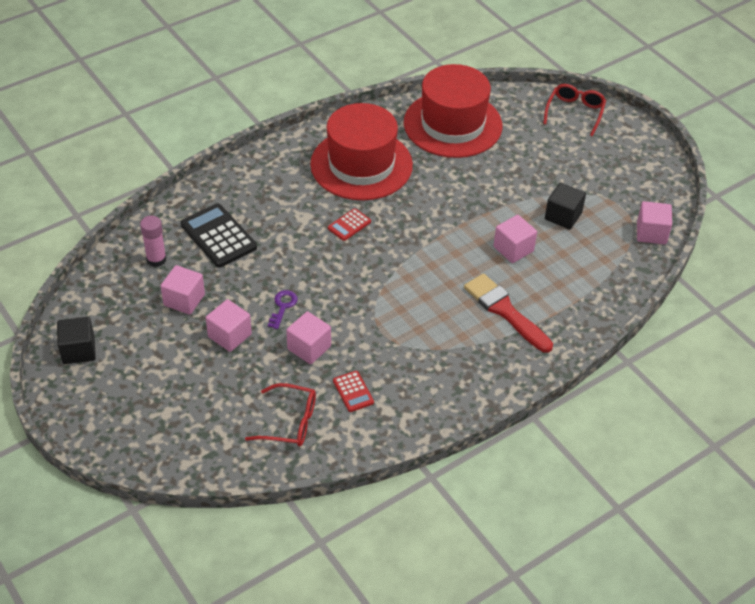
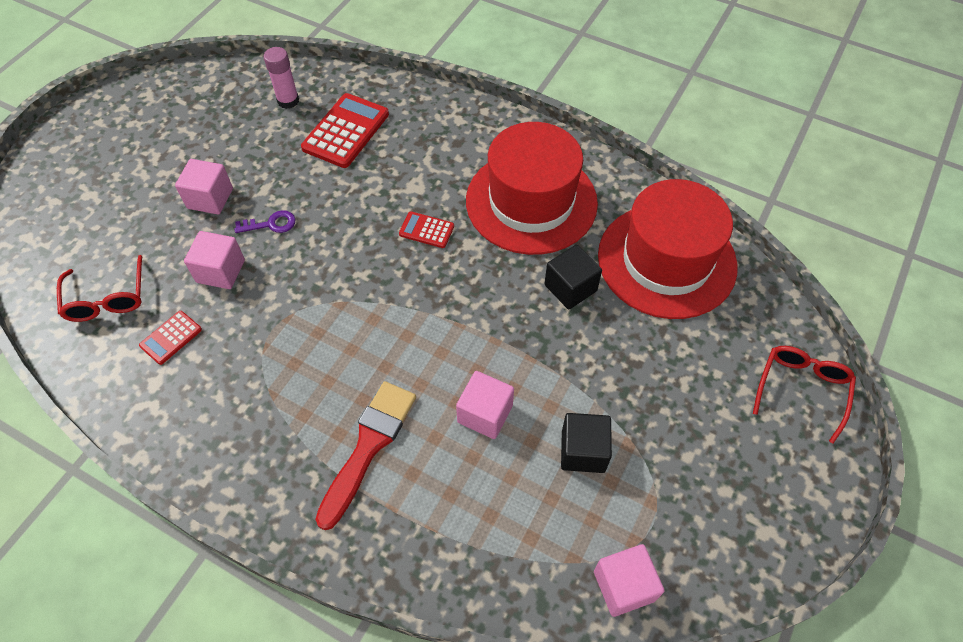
camera: 65 degrees right, 10 degrees up
(78, 350) = (145, 100): black cube -> black cube (570, 288)
(184, 300) = (243, 144): pink cube -> none
(218, 236) = (346, 131): black calculator -> red calculator
(575, 112) = (801, 389): red glasses -> red glasses turned 60 degrees counterclockwise

